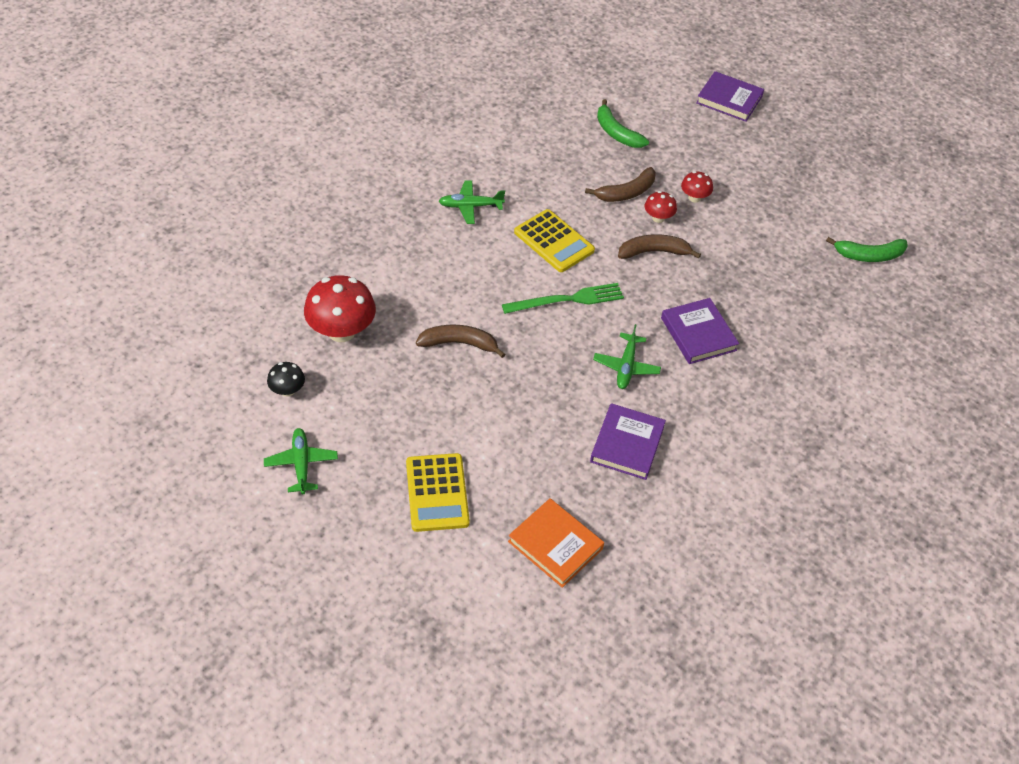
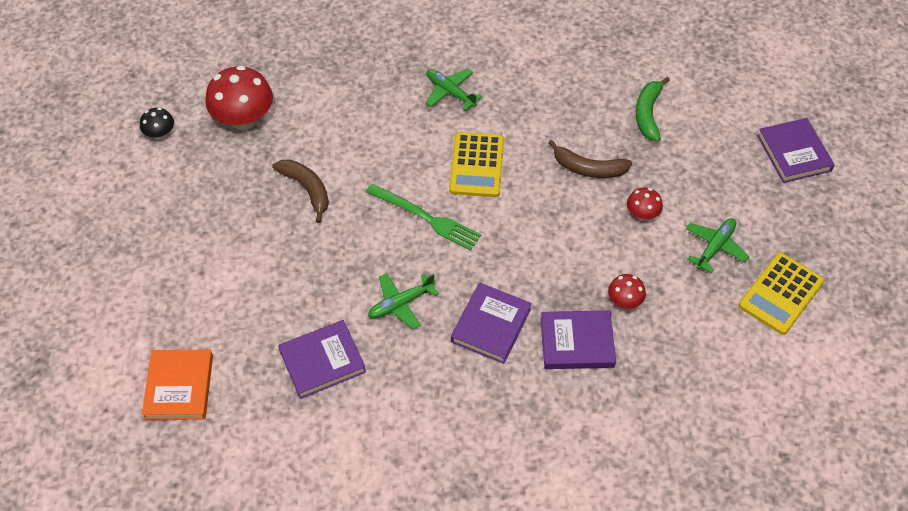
camera: 50 degrees right, 5 degrees up
(301, 464) = (105, 191): green plane -> green plane (715, 247)
(437, 493) = (156, 282): yellow calculator -> yellow calculator (781, 294)
(653, 252) = (545, 233): brown banana -> none
(658, 218) = (587, 208): red mushroom -> red mushroom (624, 301)
(759, 303) = (577, 342): none -> purple book
(869, 255) = (737, 382): green banana -> none

